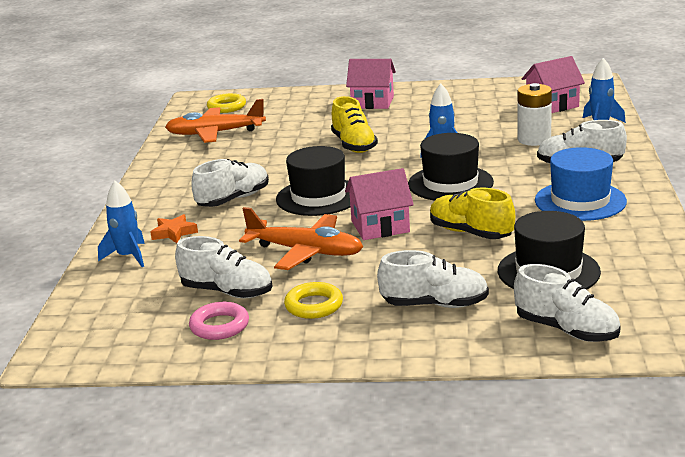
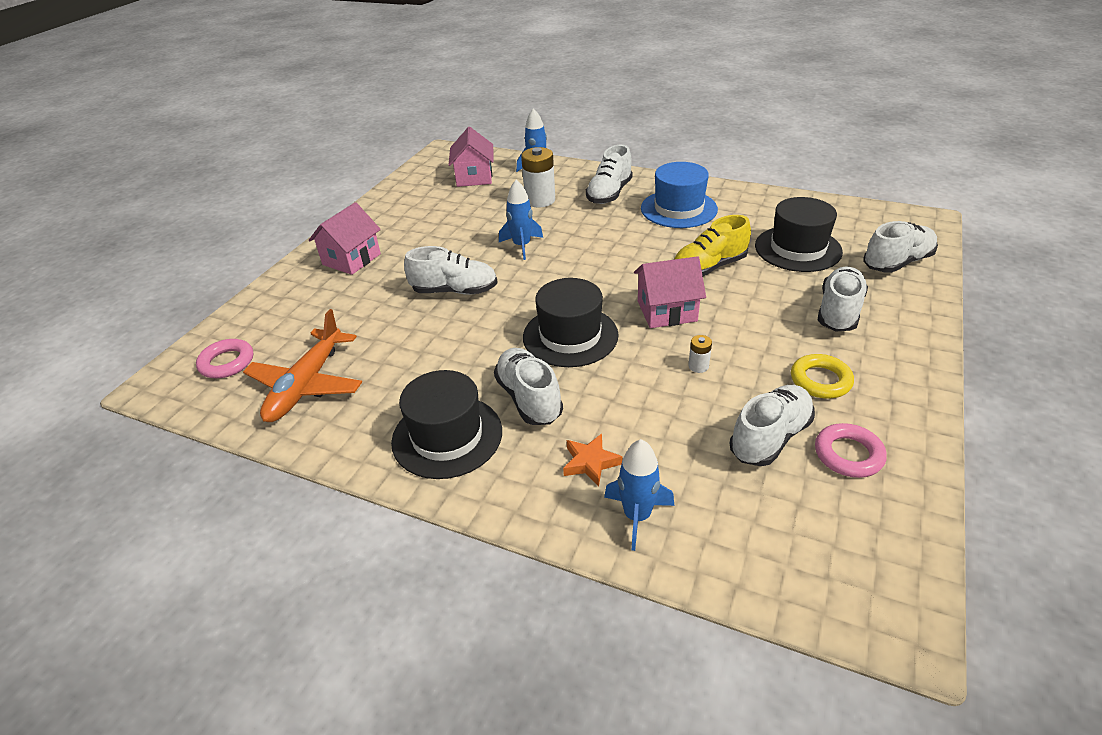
camera: 70 degrees left, 15 degrees up
(226, 107) = (227, 362): yellow ring -> pink ring
(306, 251) = (698, 366): orange plane -> white battery
(354, 145) = (455, 291): yellow shoe -> white shoe
(380, 226) = (667, 311): pink house -> pink house turned 75 degrees clockwise
(450, 183) = (598, 256): black hat -> black hat (447, 436)

